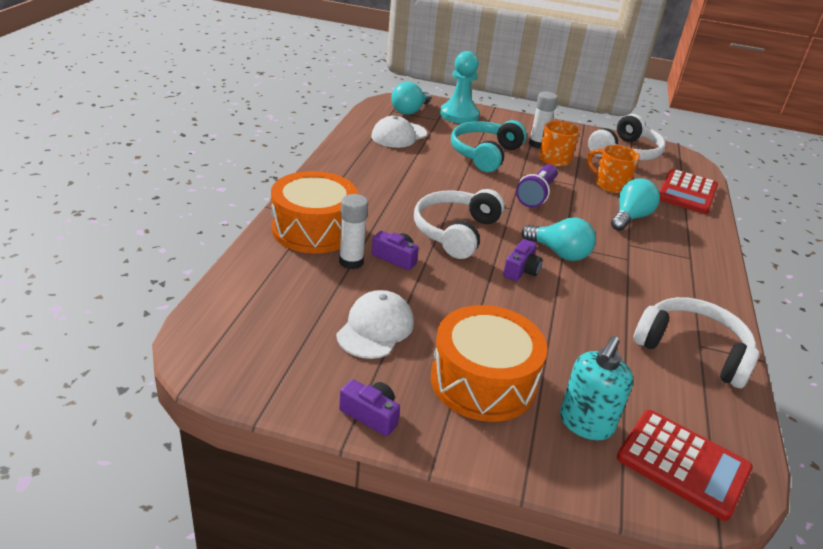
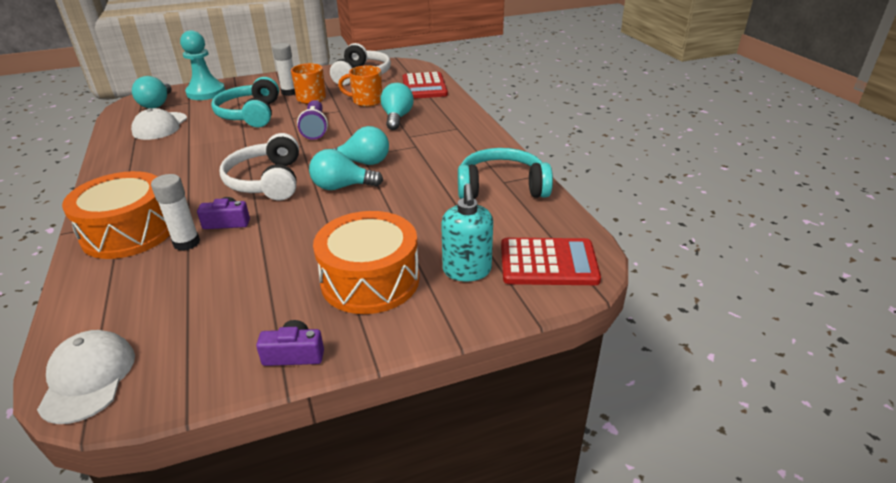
camera: 30 degrees left, 0 degrees up
(375, 328) = (249, 285): white cap -> white cap (88, 378)
(521, 270) = (342, 187): purple camera -> turquoise light bulb
(693, 350) = (501, 187): white headphones -> turquoise headphones

